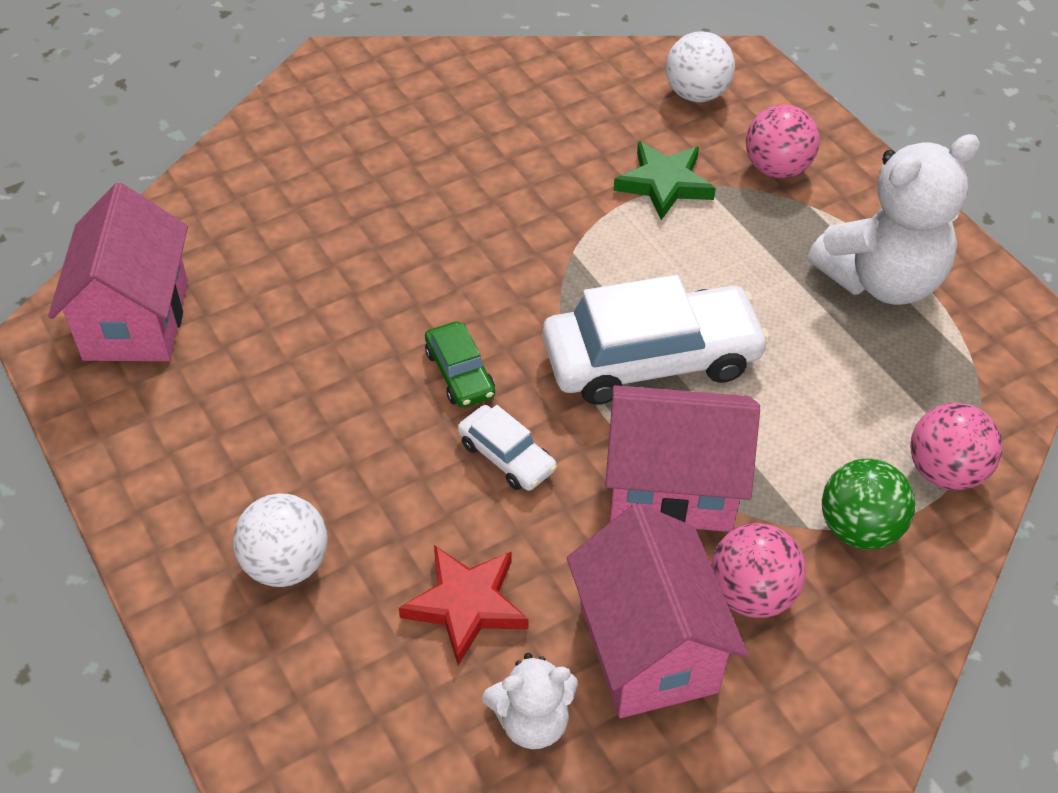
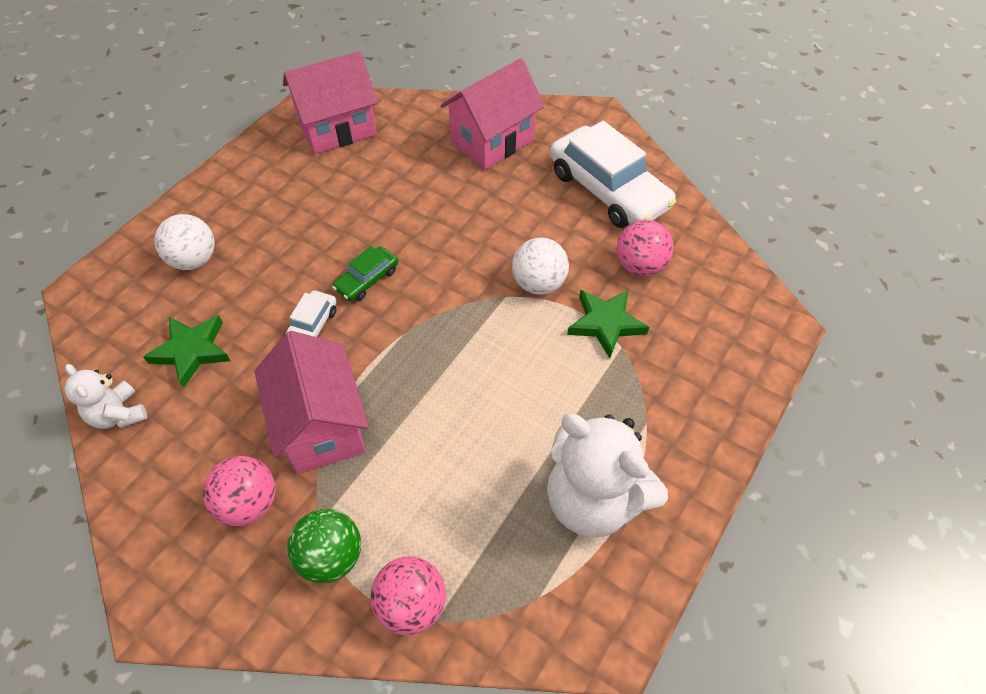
camera: 65 degrees right, 5 degrees up
(466, 605) = (192, 351): red star -> green star
(647, 648) = (187, 456): pink house -> pink house (492, 141)
(651, 359) = (430, 375): white car -> white car (608, 190)
(696, 94) = (717, 310): white ball -> white ball (538, 283)
(776, 169) = (672, 388): pink ball -> pink ball (640, 266)

